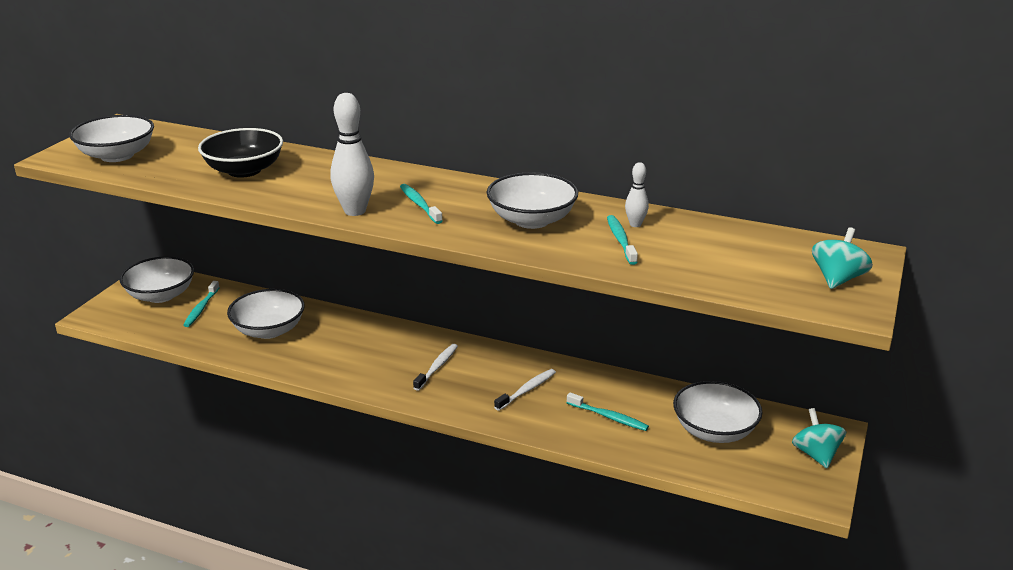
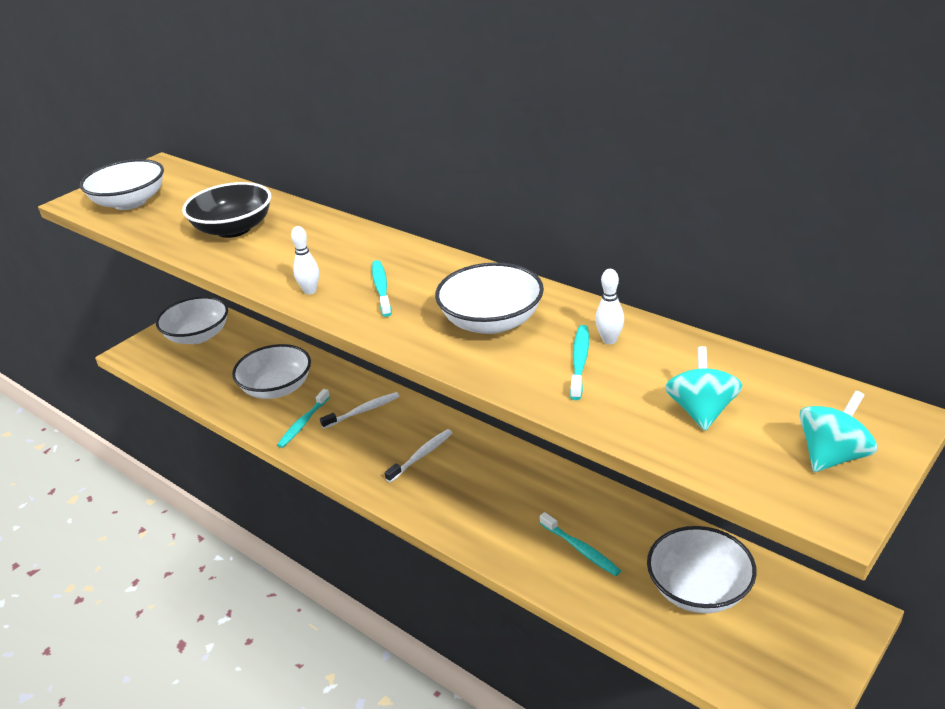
camera: 20 degrees right, 5 degrees up
(201, 308) = (227, 355): turquoise toothbrush -> turquoise toothbrush (303, 423)
(355, 211) = (310, 291): white bowling pin -> white bowling pin, size x0.53
(527, 390) = (504, 499): white toothbrush -> white toothbrush (363, 411)
(815, 454) = (815, 646): turquoise spinning top -> turquoise spinning top (701, 411)

